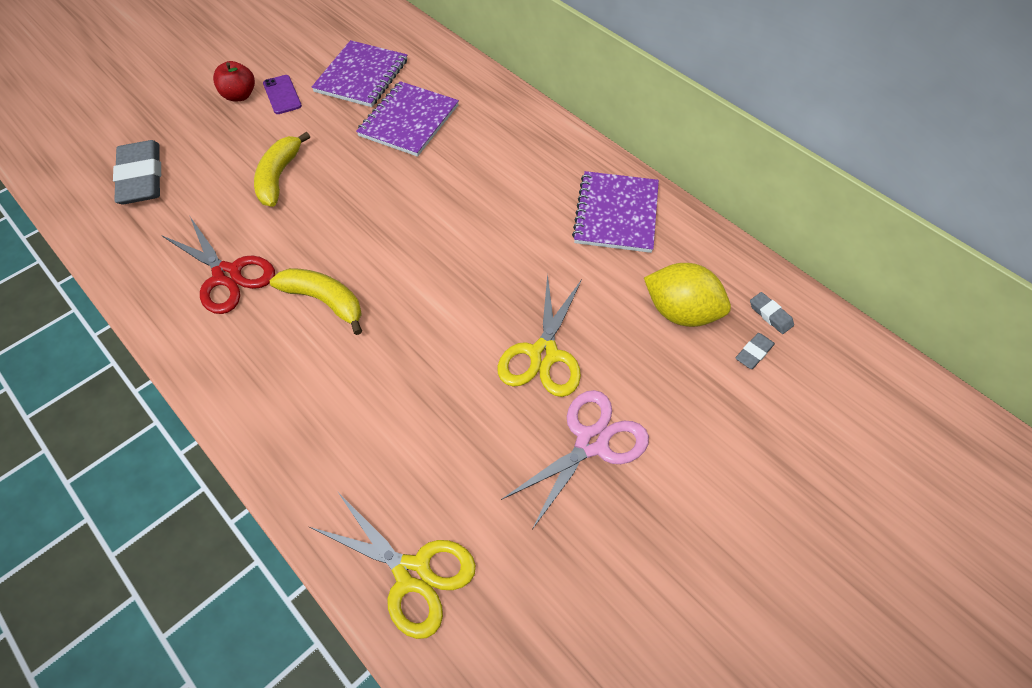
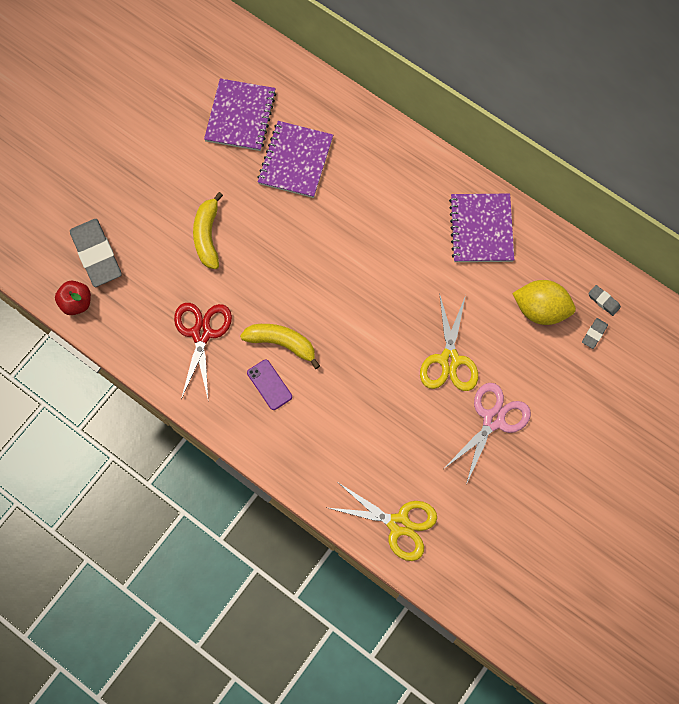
camera: 10 degrees left, 15 degrees up
(227, 275) = (201, 333): red scissors -> red scissors turned 120 degrees counterclockwise
(239, 95) = (142, 155): red apple -> red apple (77, 303)
(282, 95) = (179, 148): purple phone -> purple phone (269, 384)

